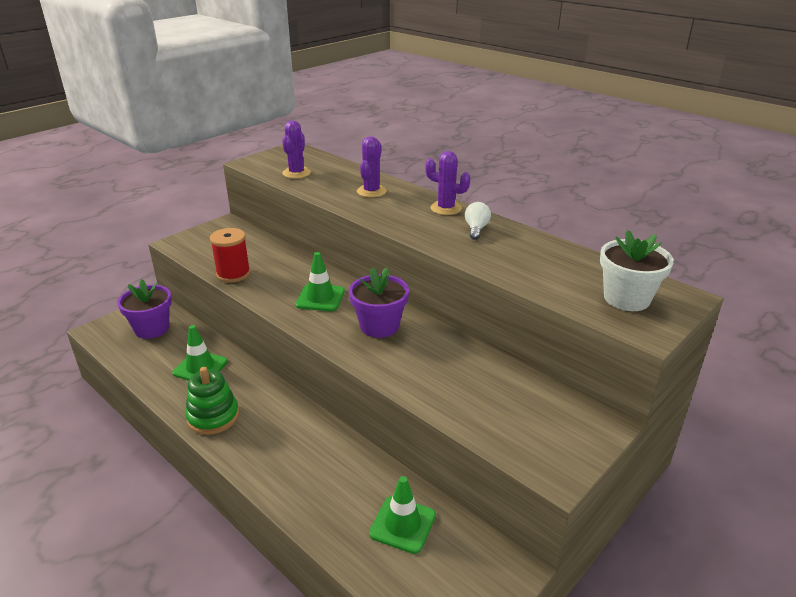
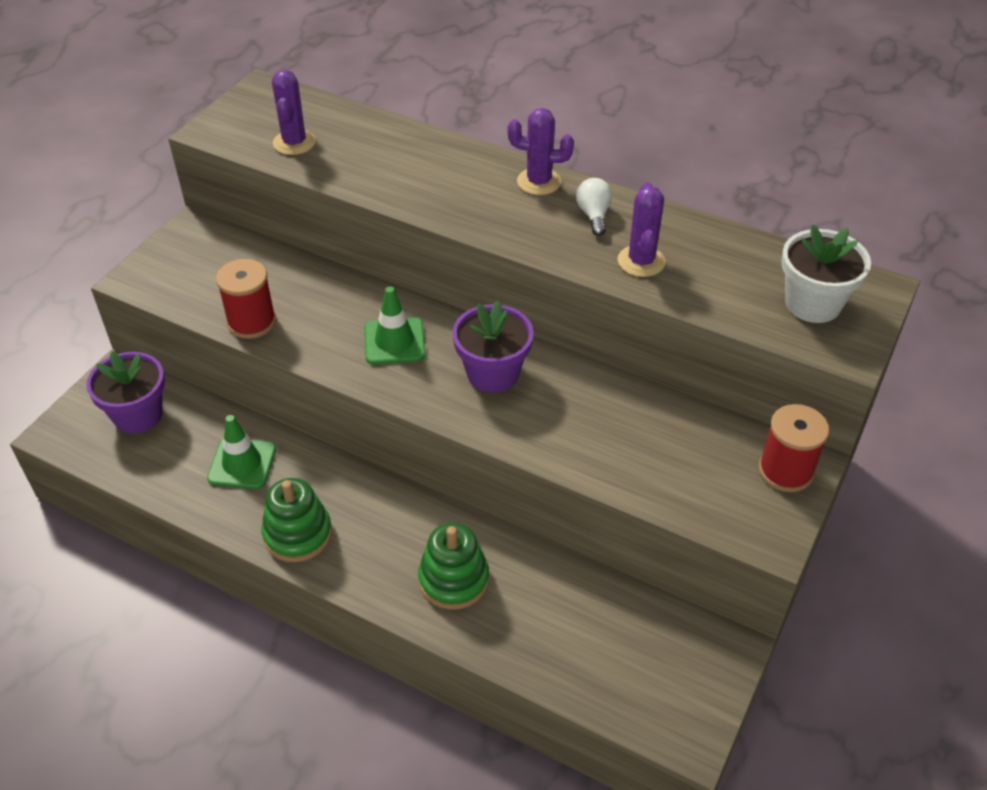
camera: 15 degrees left, 15 degrees up
(308, 469) = (454, 579): none -> green stacking toy
(371, 191) = (422, 164): purple cactus -> purple cactus (641, 261)
(402, 524) = (593, 623): green traffic cone -> none
(585, 427) = (785, 471): none -> red spool

